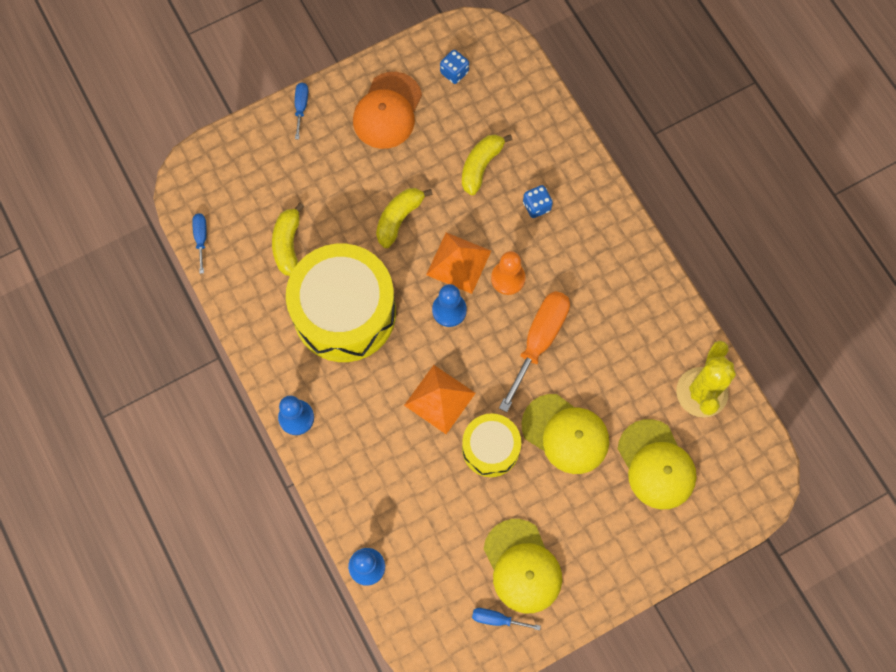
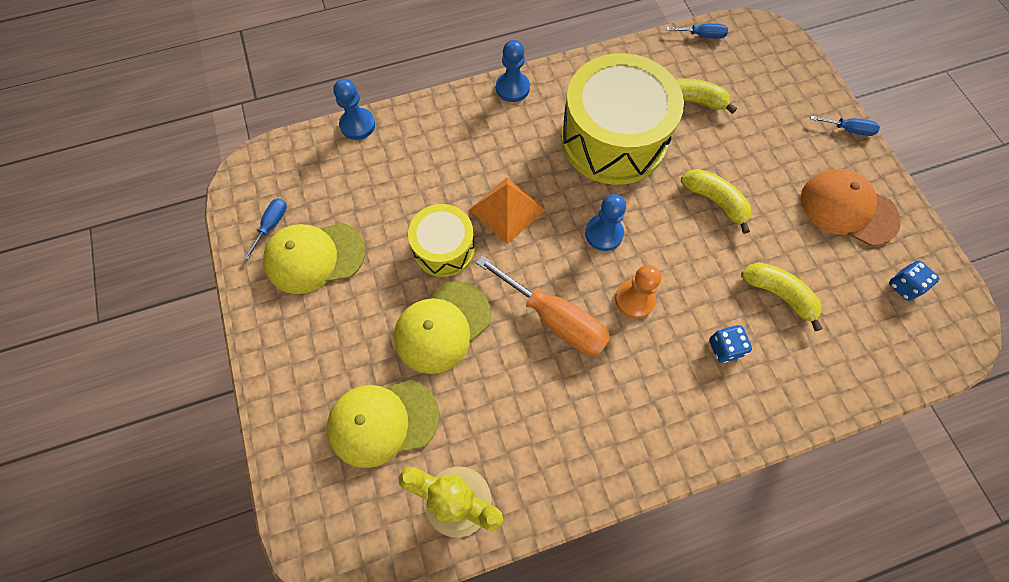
camera: 100 degrees right, 5 degrees down
(458, 262) = (658, 252): orange pyramid -> none

